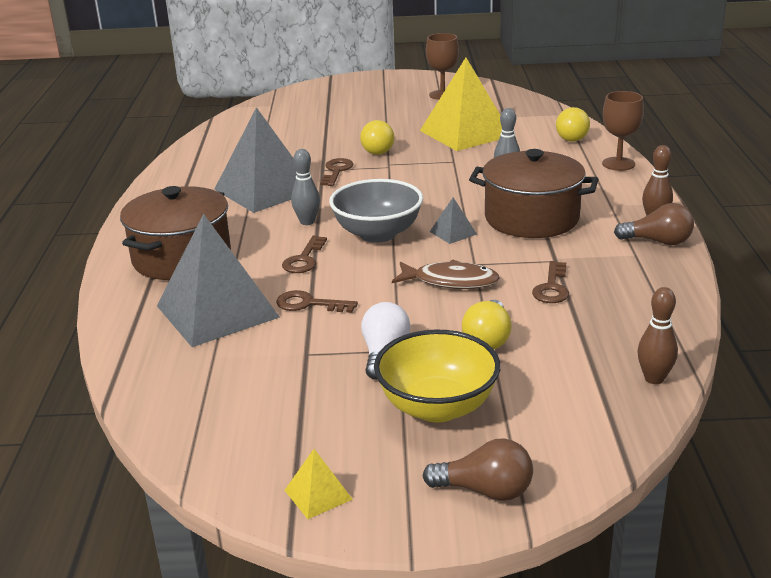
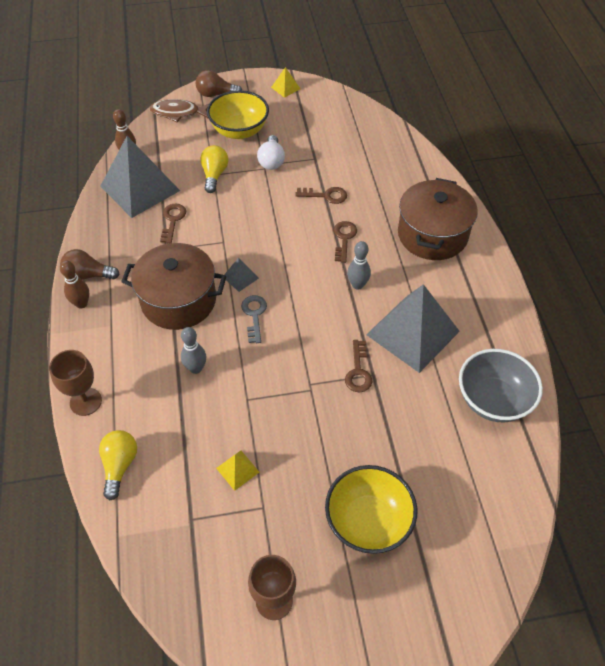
camera: 170 degrees right, 25 degrees up
(217, 311) = (380, 186): grey pyramid -> grey pyramid (140, 188)
(362, 114) = (368, 521): none -> yellow bowl
(377, 234) = (298, 272): grey bowl -> grey bowl (493, 400)
(379, 149) = (327, 421): yellow light bulb -> none
(439, 205) = (254, 315): none -> grey key
(451, 281) = (238, 222): brown fish -> brown fish (178, 113)
(465, 133) = (237, 470): yellow pyramid -> yellow pyramid, size x0.41

